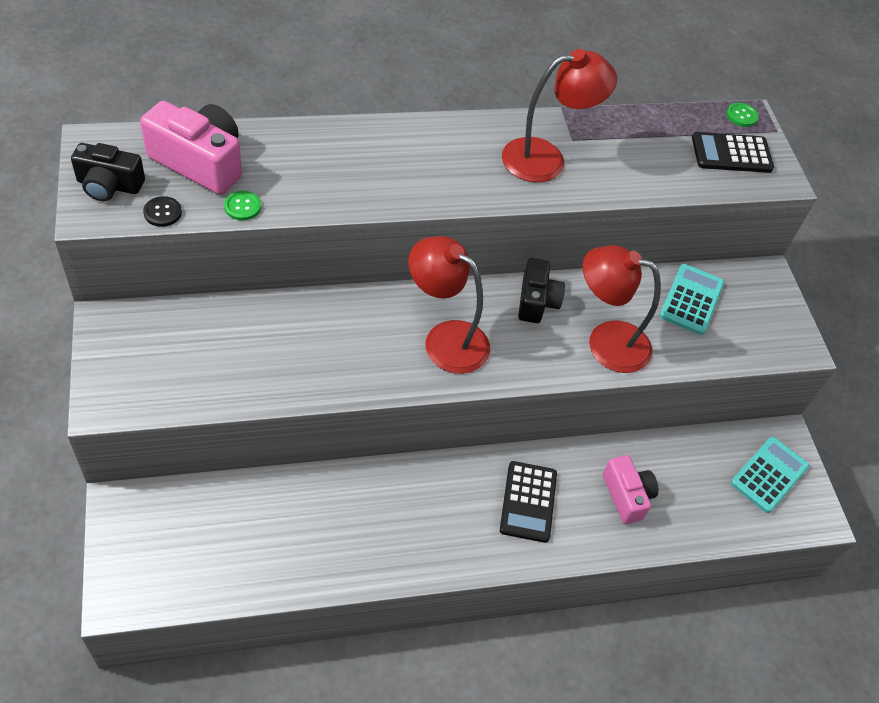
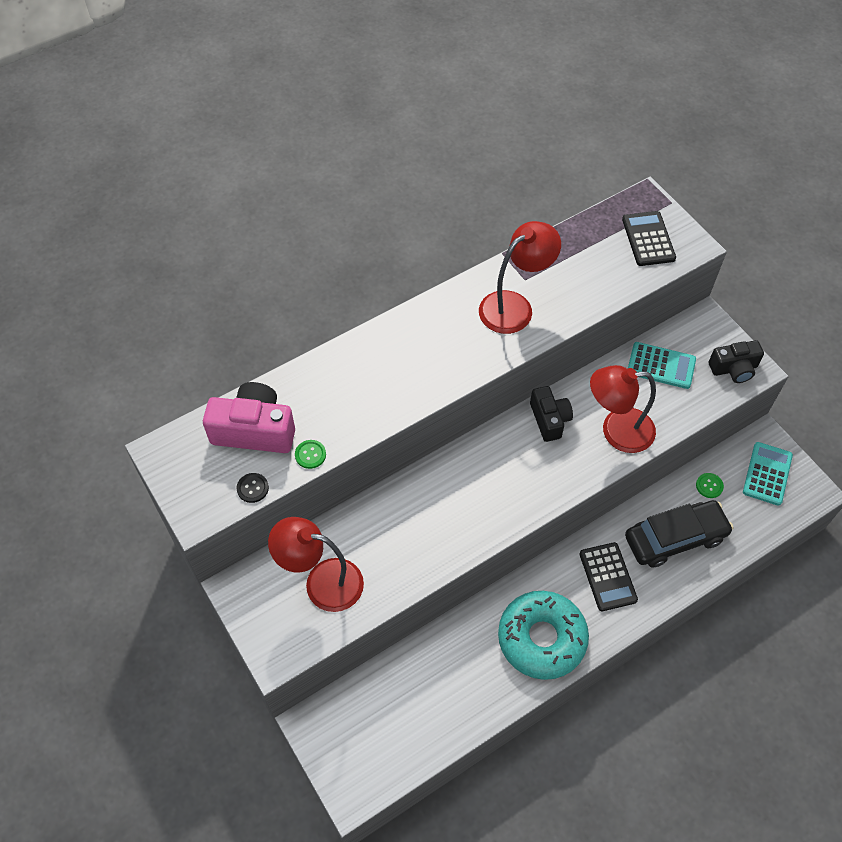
camera: 15 degrees left, 5 degrees up
(109, 185) = (197, 483): black camera -> black camera (734, 369)
(419, 532) = (541, 638): none -> turquoise donut
(445, 339) = (499, 483): red lamp -> red lamp (322, 582)
(626, 496) = (675, 538): pink camera -> black car
(691, 299) = (661, 366): turquoise calculator -> turquoise calculator turned 105 degrees clockwise
(731, 153) = (648, 239): black calculator -> black calculator turned 105 degrees clockwise
(741, 116) = (639, 200): green button -> green button (709, 486)

